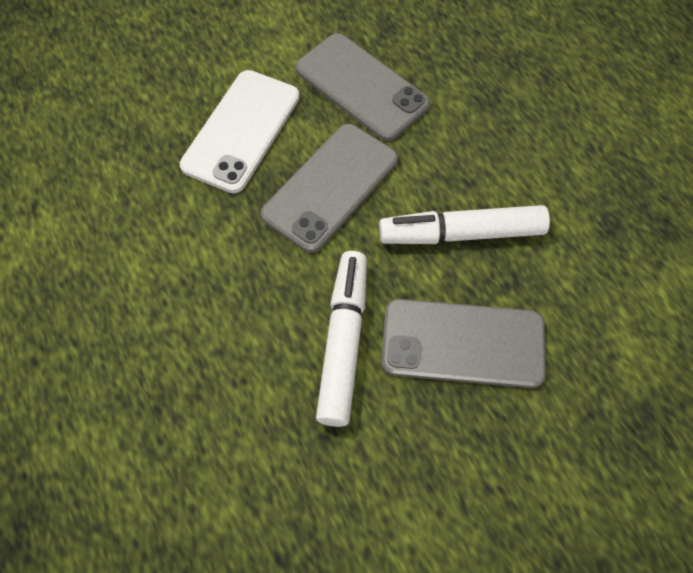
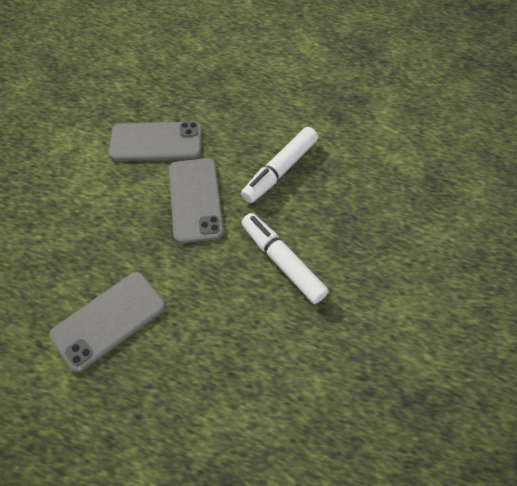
camera: 45 degrees left, 5 degrees down
(241, 131) = (117, 210): white phone -> none
(462, 343) = (333, 216): grey phone -> grey phone (108, 320)

